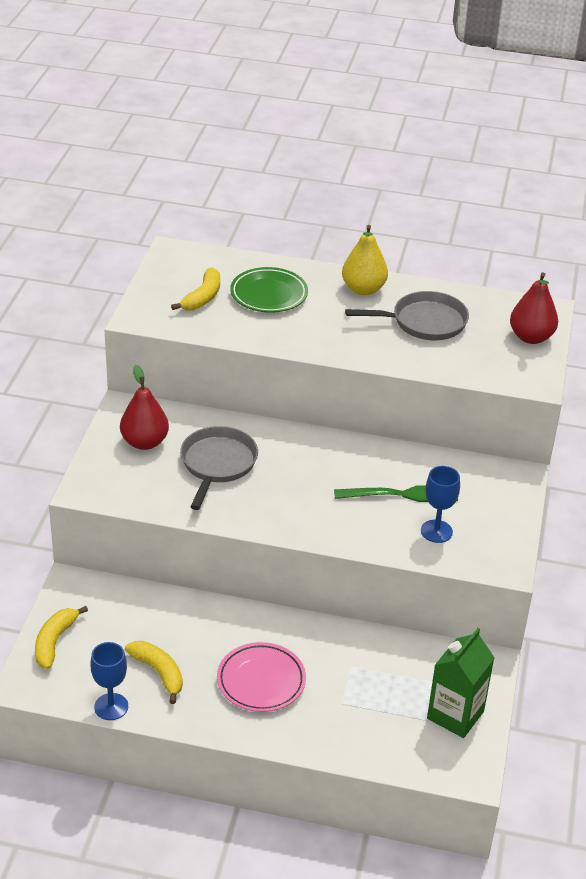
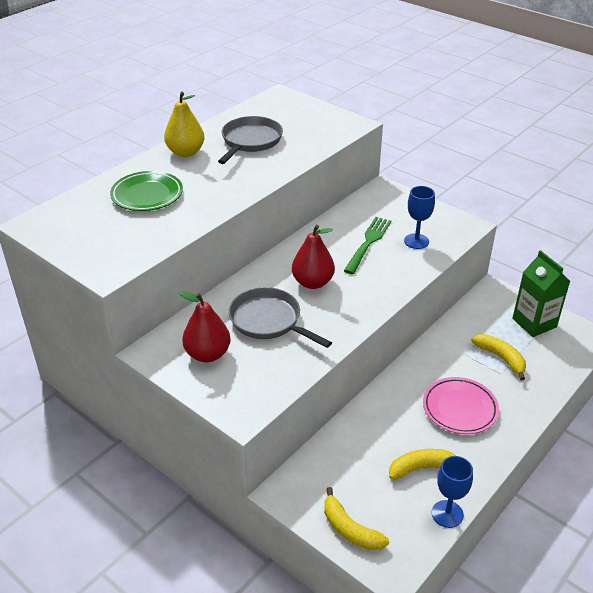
camera: 60 degrees left, 0 degrees up
(202, 297) = (116, 228): yellow banana -> yellow banana (501, 358)
(531, 337) = (305, 109): red pear -> red pear (312, 282)

